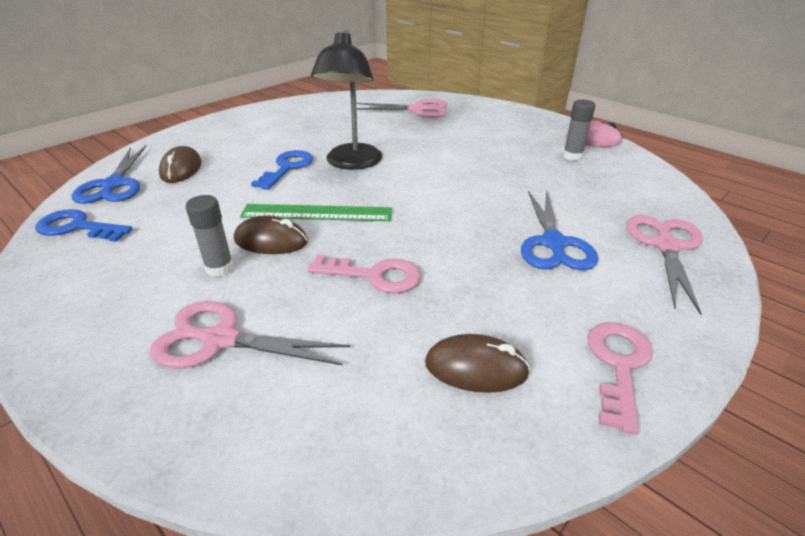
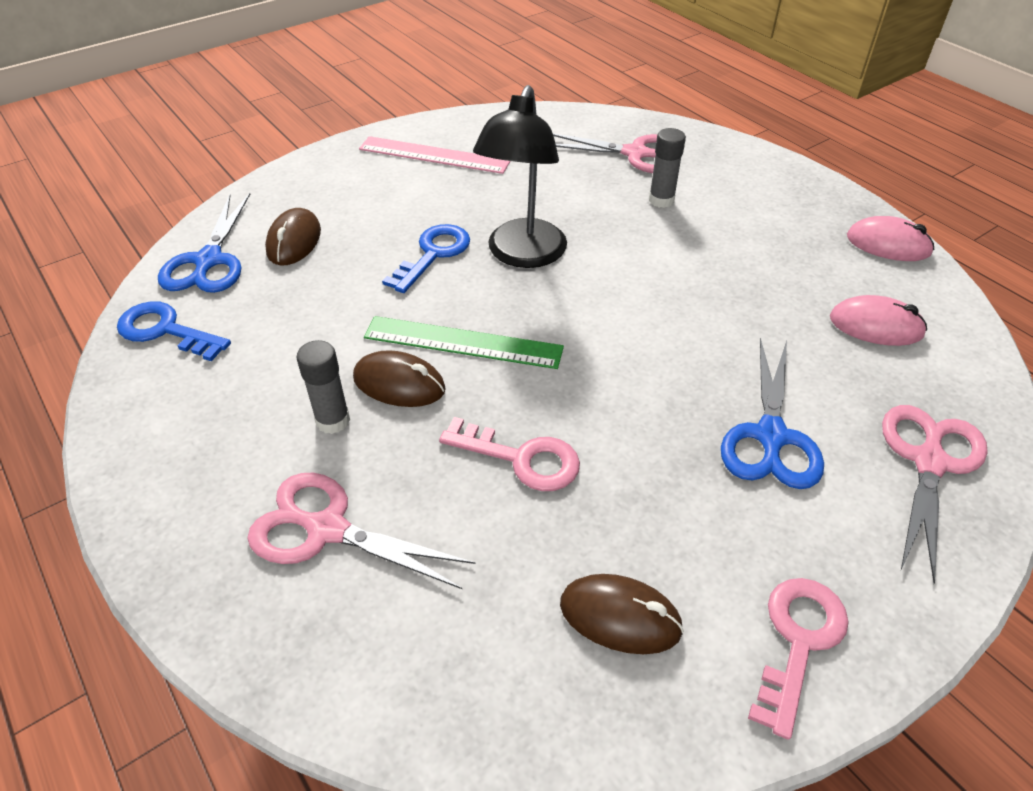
camera: 10 degrees right, 10 degrees up
(280, 119) = (434, 155): none -> pink ruler
(572, 156) = (846, 275): grey glue stick -> grey glue stick (661, 200)
(601, 179) = (876, 326): none -> pink mouse

